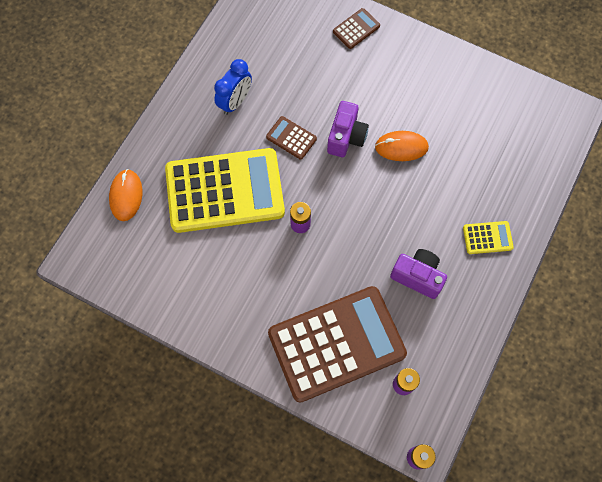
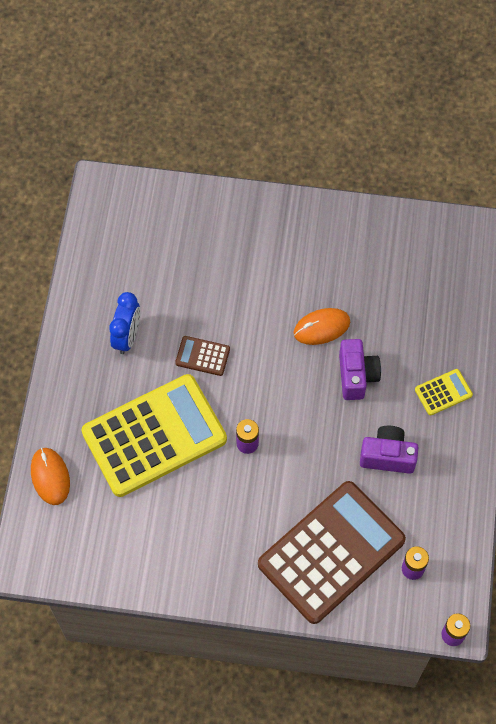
camera: 20 degrees left, 5 degrees down
(346, 137) = (260, 336): purple camera -> purple camera (356, 376)
(356, 29) = (226, 215): brown calculator -> none

